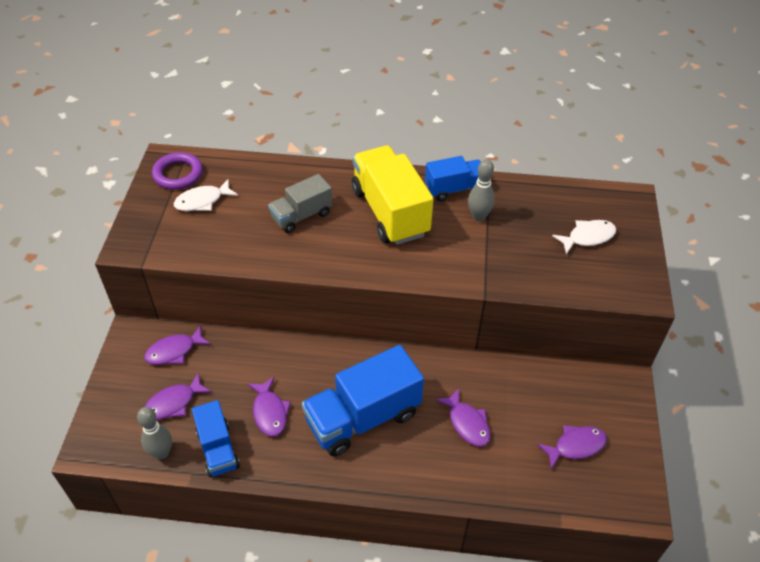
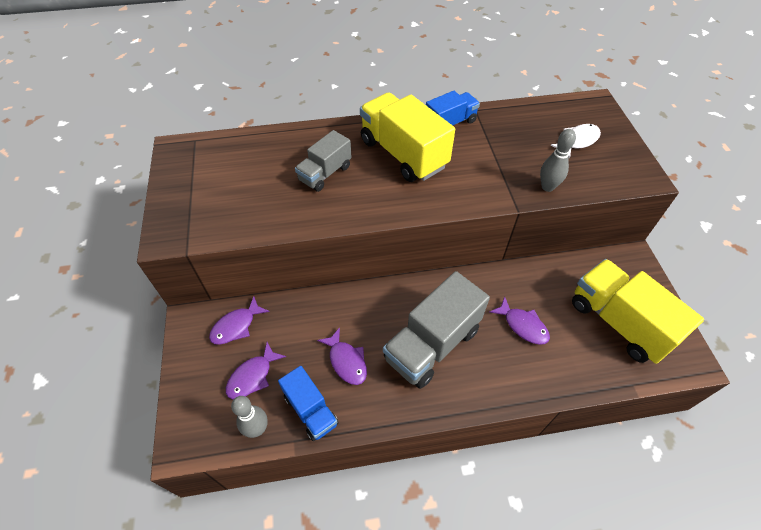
camera: 15 degrees left, 5 degrees up
(178, 174) = (193, 159): purple ring -> none
(202, 201) = (226, 179): white fish -> none
(363, 417) = (432, 344): blue truck -> grey truck
(478, 216) = (481, 142): grey bowling pin -> grey bowling pin (547, 187)
(575, 446) = (618, 322): purple fish -> yellow truck

